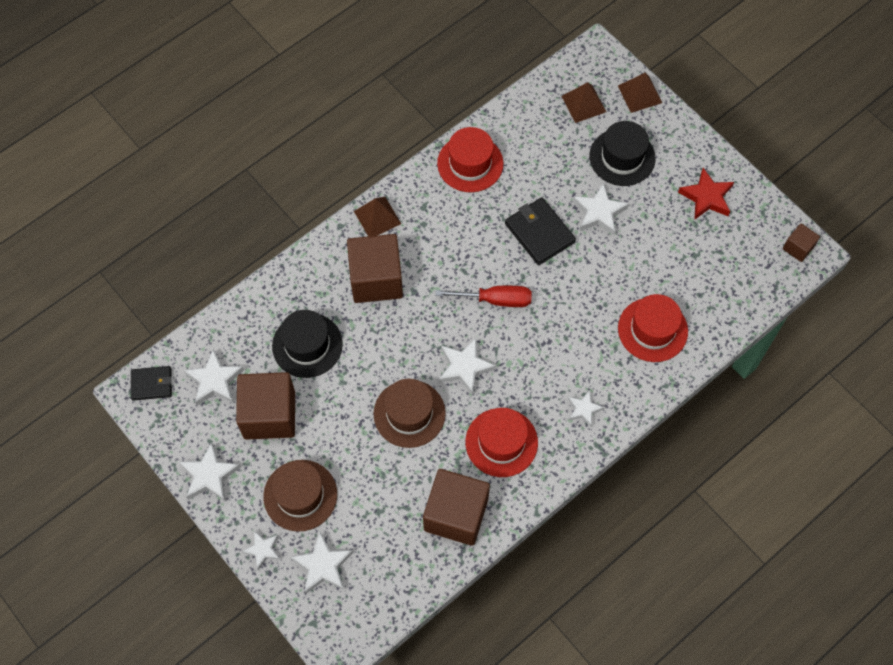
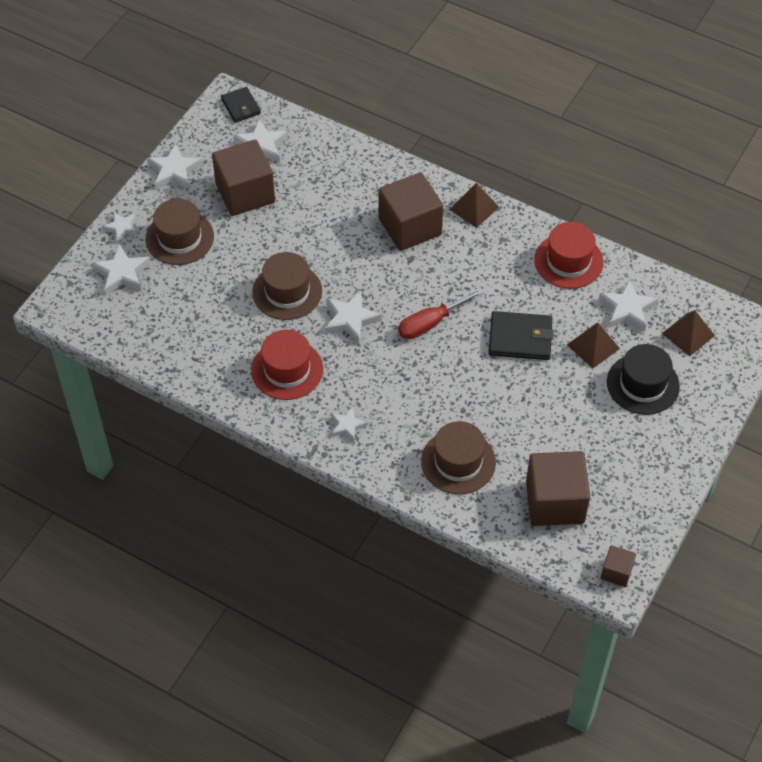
camera: 70 degrees right, 10 degrees down
(307, 345) = (322, 198): black hat -> none
(456, 514) = (203, 355): brown cube -> brown cube (555, 502)
(495, 300) = (431, 323): red screwdriver -> red screwdriver turned 75 degrees clockwise
(539, 233) = (520, 338): black wallet -> black wallet turned 60 degrees clockwise
(599, 212) = (568, 381): white star -> white star (627, 309)
(639, 94) = (727, 379): brown pyramid -> brown pyramid (593, 346)
(652, 329) = (458, 462): red hat -> brown hat
(706, 197) = (634, 471): red star -> none

